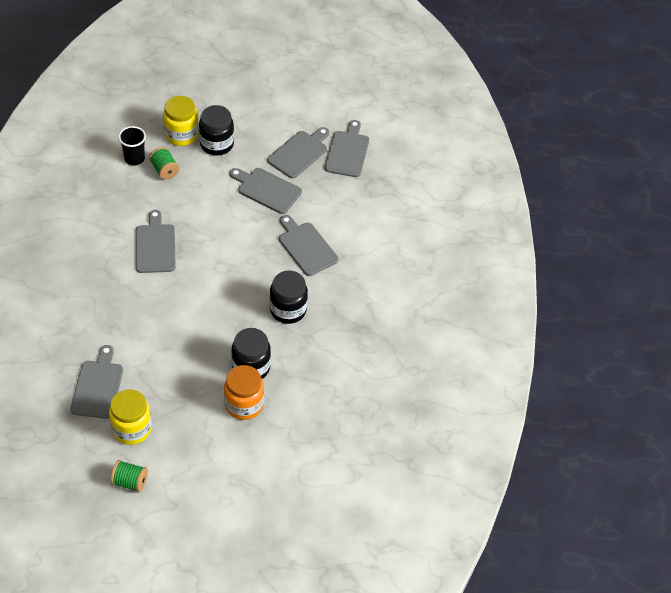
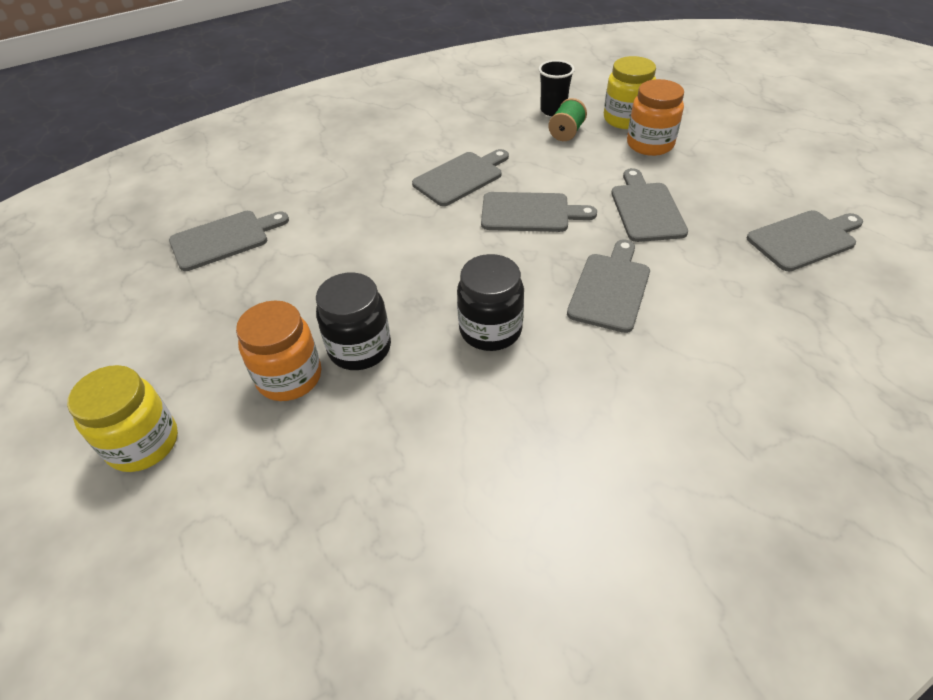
camera: 60 degrees right, 5 degrees down
(130, 482) = (88, 339): green spool -> none
(132, 429) = (177, 297): yellow jar -> yellow jar (143, 443)
(217, 144) = (650, 144): black jar -> orange jar
(299, 153) = (735, 204): grey cutting board -> grey cutting board (530, 213)

